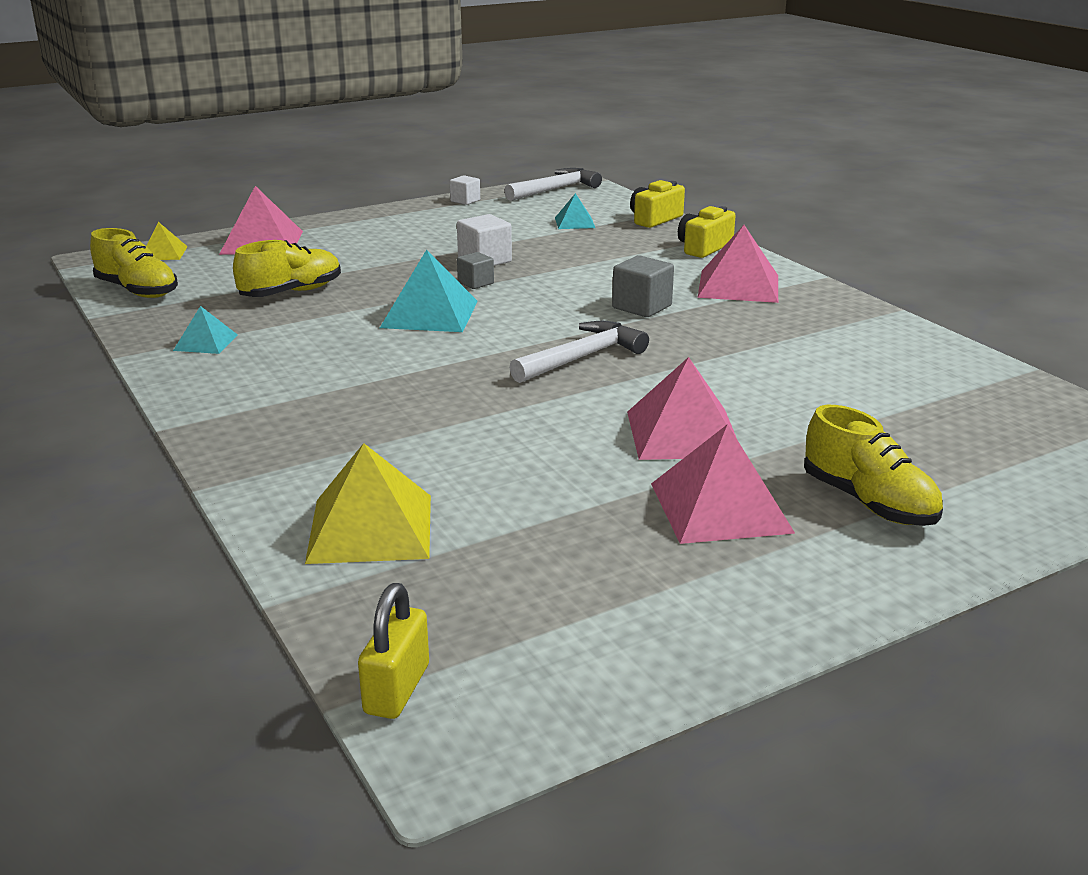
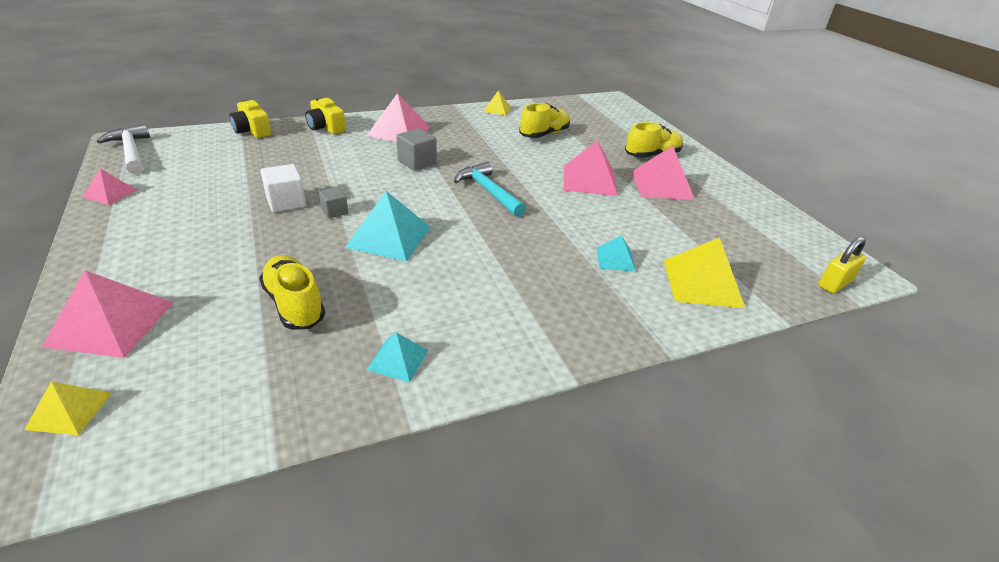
camera: 85 degrees left, 10 degrees up
(137, 291) = (207, 425): yellow shoe -> yellow shoe (544, 134)
(397, 689) = (834, 284): yellow padlock -> yellow padlock turned 60 degrees counterclockwise
(465, 200) = (110, 193): white cube -> pink pyramid
(574, 222) = (229, 157): turquoise pyramid -> turquoise pyramid (615, 259)
(582, 357) = (488, 191): white hammer -> turquoise hammer
(926, 342) = (497, 109): none -> yellow pyramid

